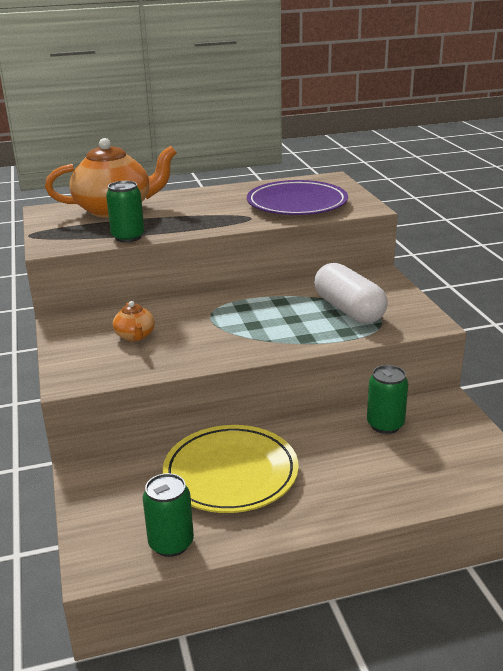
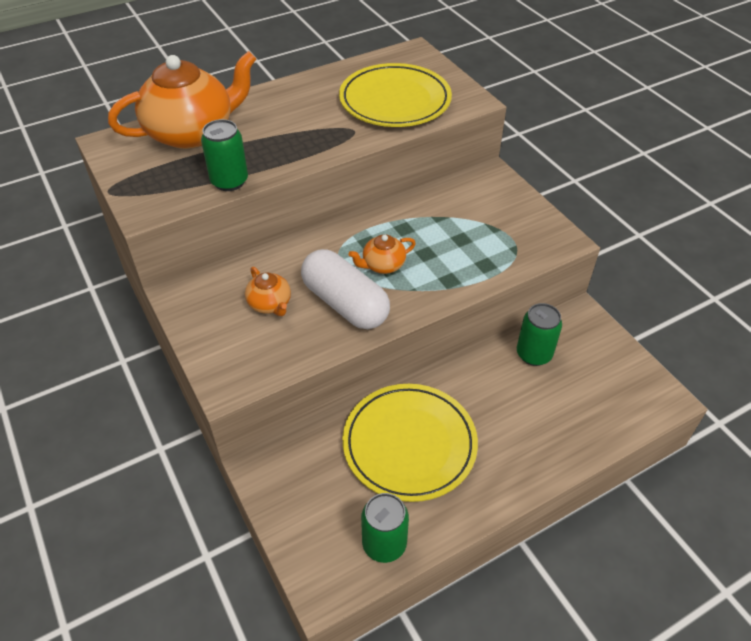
camera: 15 degrees left, 20 degrees up
(249, 322) = (383, 265): none -> orange teapot
(297, 204) = (395, 101): purple plate -> yellow plate
(348, 310) = (477, 231): white capsule -> white capsule (345, 304)

